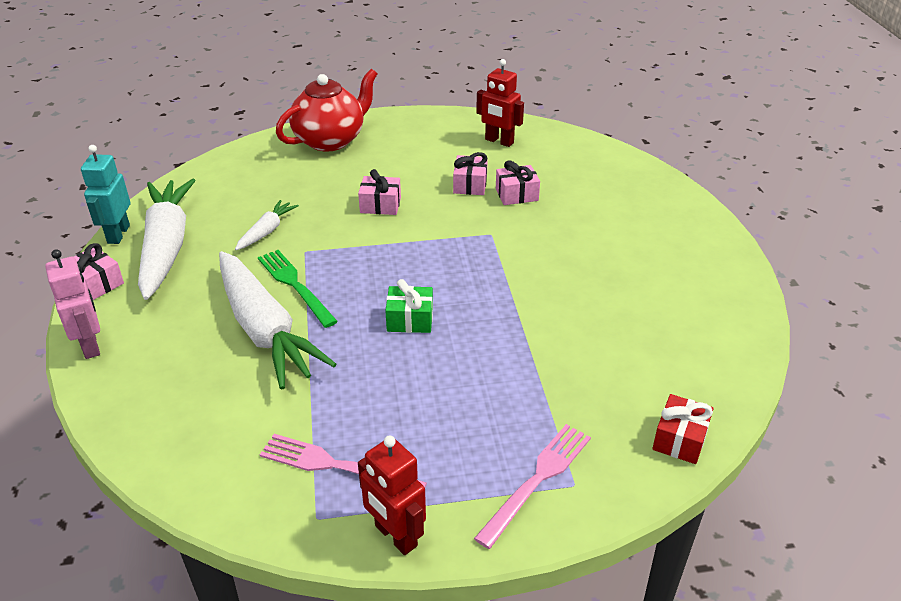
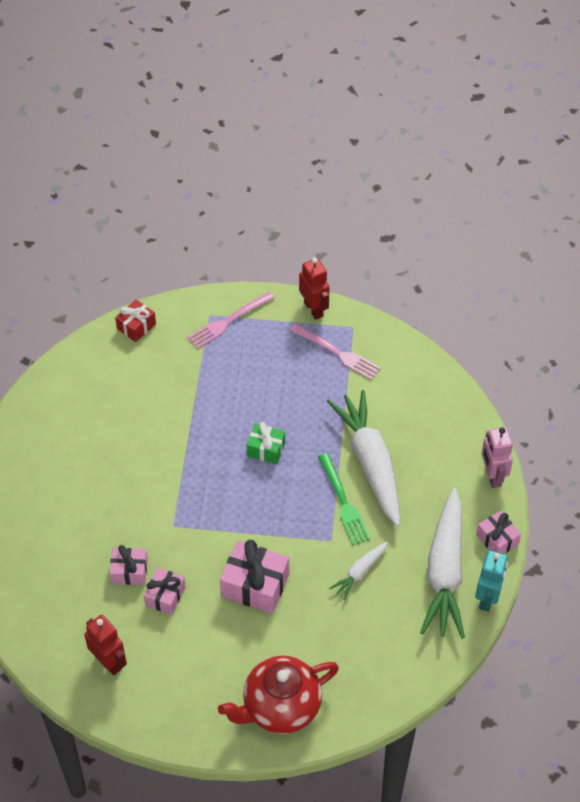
camera: 165 degrees left, 15 degrees up
(380, 205) = (255, 585): pink gift -> pink gift, size x1.64

